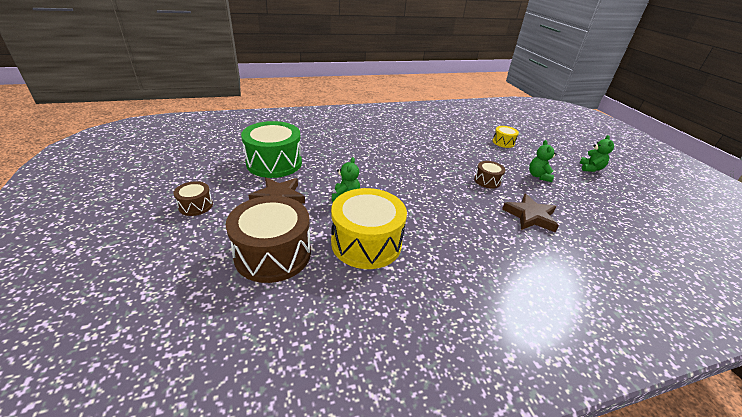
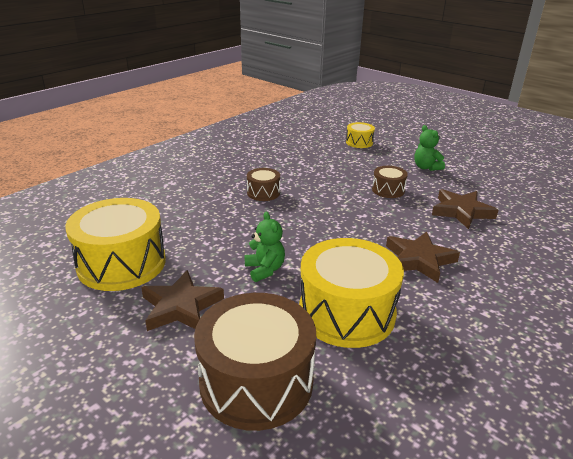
camera: 30 degrees left, 5 degrees down
(195, 206) = (70, 373): brown drum -> brown drum (263, 193)
(274, 163) = (122, 263): green drum -> yellow drum
(455, 234) = (419, 260): none -> brown star
(590, 168) = (458, 144): green teddy bear -> none

